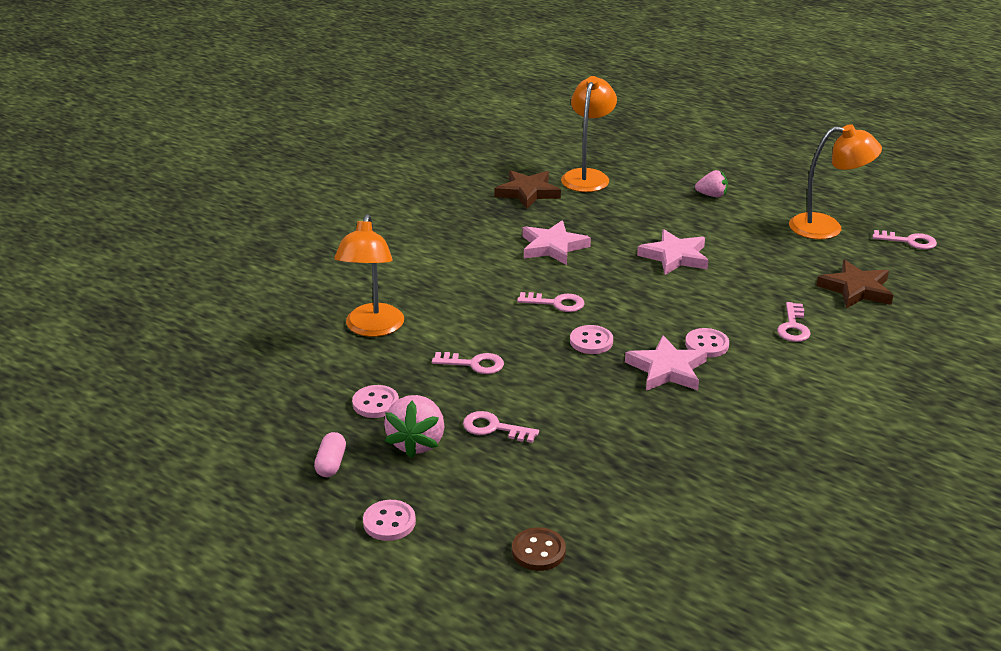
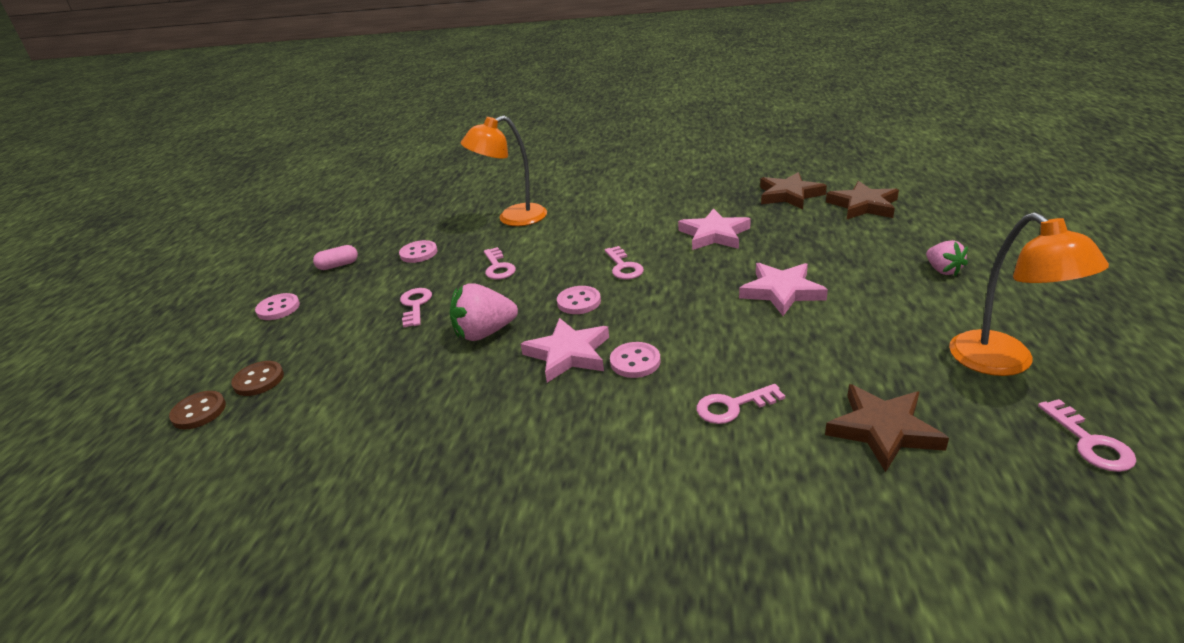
camera: 65 degrees right, 0 degrees up
(417, 442) = (379, 284): pink strawberry -> pink strawberry (485, 333)
(561, 598) = (199, 412): none -> brown button
(587, 176) = (863, 205): orange lamp -> brown star

